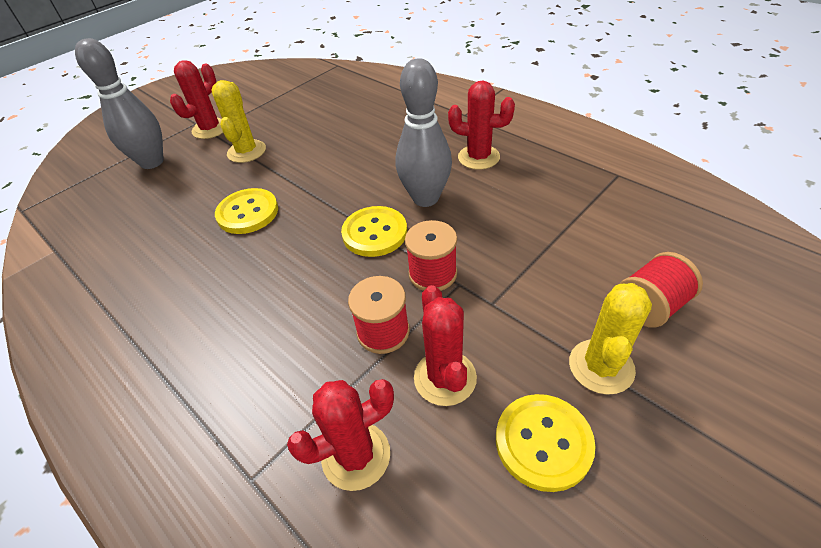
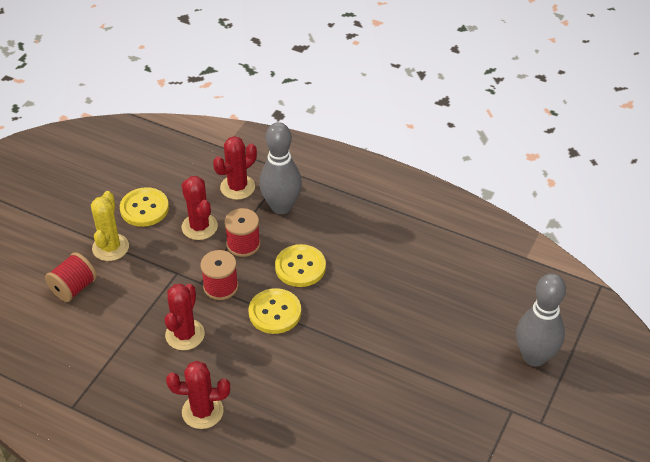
camera: 160 degrees right, 0 degrees up
(210, 129) = (513, 414): red cactus -> red cactus (185, 335)
(246, 151) = (445, 385): yellow cactus -> none
(248, 213) = (392, 314): yellow button -> yellow button (300, 267)
(425, 198) = (242, 353): grey bowling pin -> grey bowling pin (281, 207)

